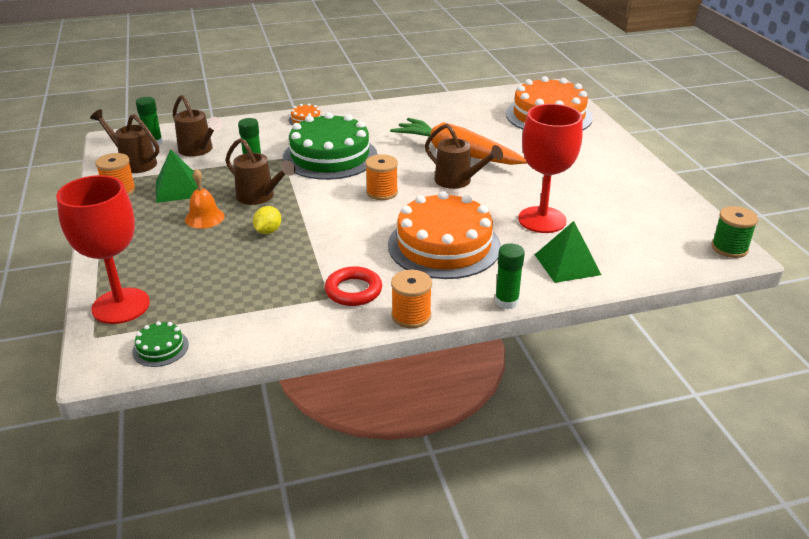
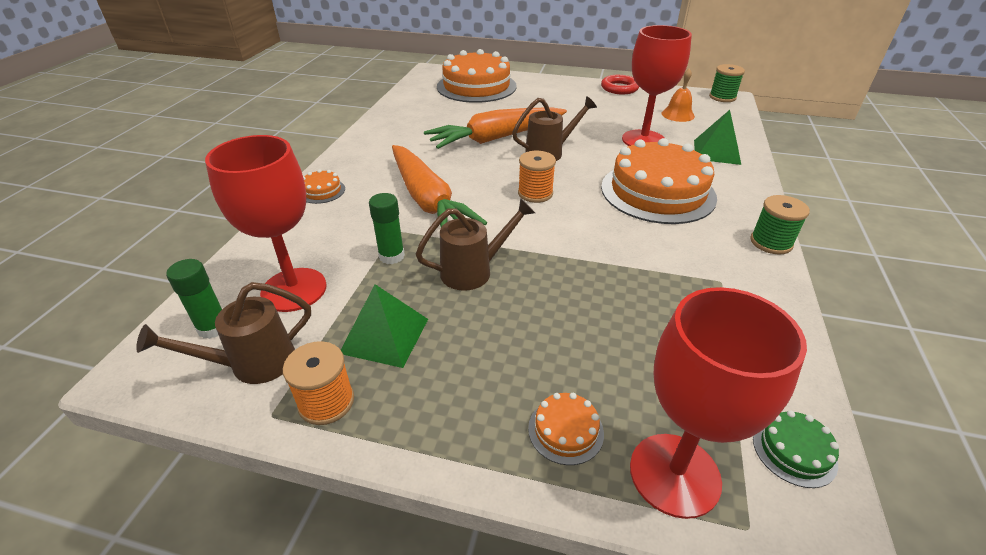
camera: 60 degrees left, 5 degrees up
(136, 264) = (565, 430): none -> orange cake
(198, 150) = (294, 289): brown watering can -> red goblet
(204, 218) = (486, 329): orange bell -> orange bell (678, 114)
(268, 231) = (559, 285): yellow lemon -> none
(330, 156) = (428, 200): green cake -> orange carrot
(353, 291) = (715, 262): red ring -> red ring (619, 88)
(411, 316) = (771, 242): orange spool -> green spool
(506, 301) = (762, 191): green glue stick -> none

